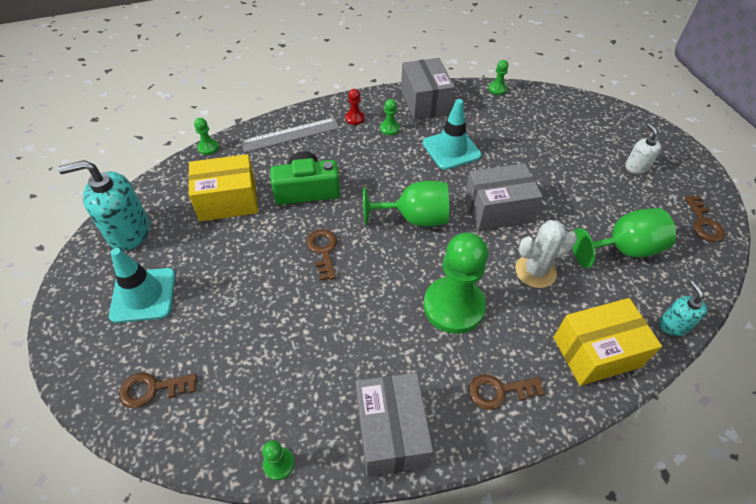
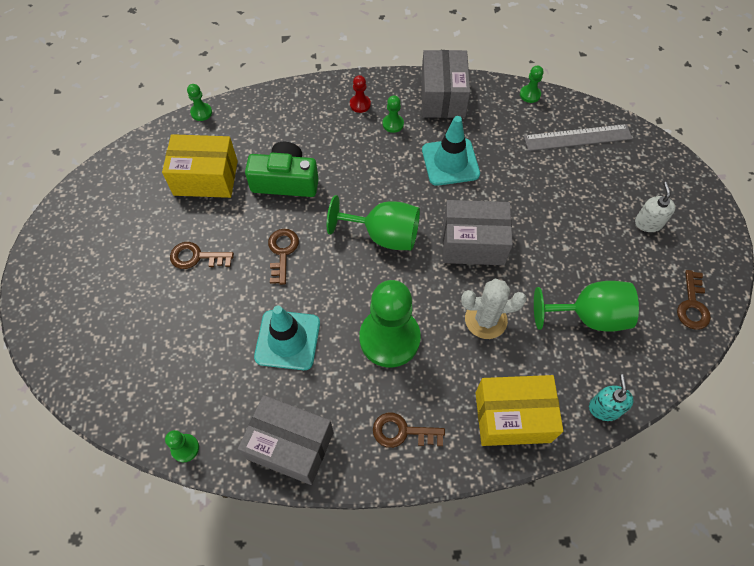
camera: 15 degrees right, 10 degrees up
(128, 231) = (106, 193): turquoise soap dispenser -> none
(143, 295) = (106, 262): turquoise traffic cone -> turquoise traffic cone (287, 340)
(152, 389) = (95, 355): brown key -> brown key (196, 257)
(290, 135) = (287, 112): grey ruler -> grey ruler (577, 137)
(391, 432) = (290, 445): grey box -> grey box turned 75 degrees counterclockwise

